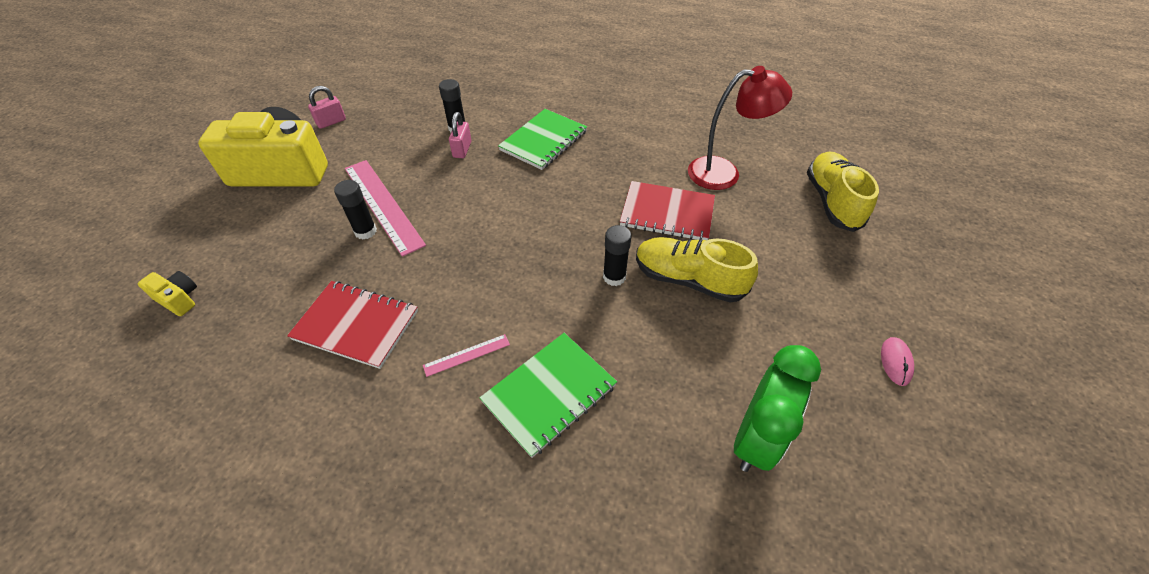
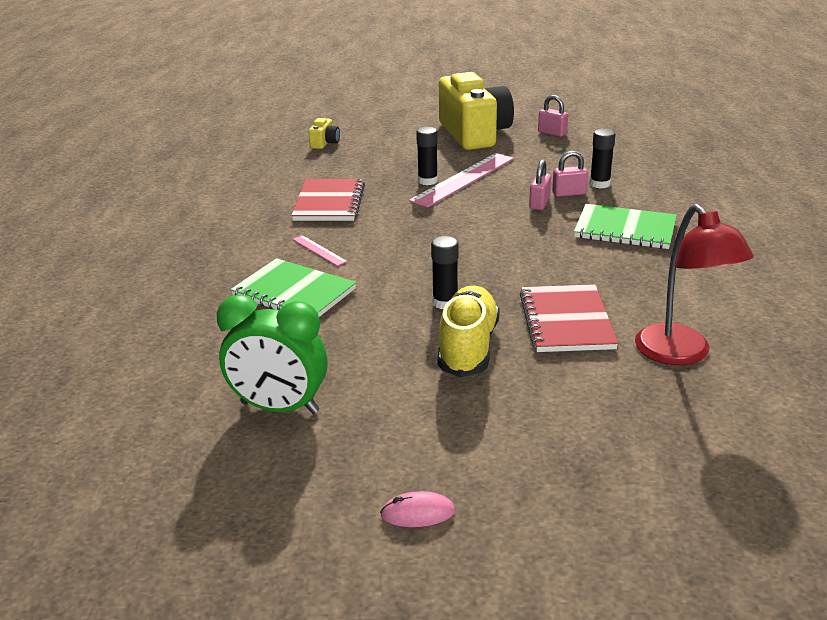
camera: 75 degrees right, 20 degrees down
(469, 171) = (539, 203): none -> pink padlock
(832, 201) = (702, 454): yellow shoe -> none

